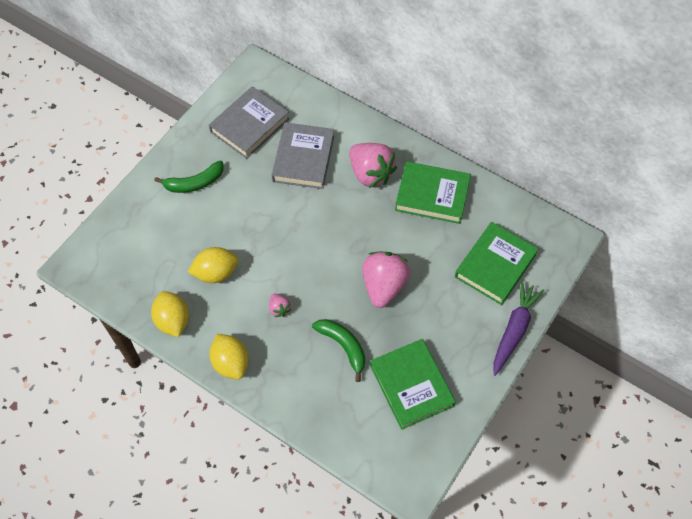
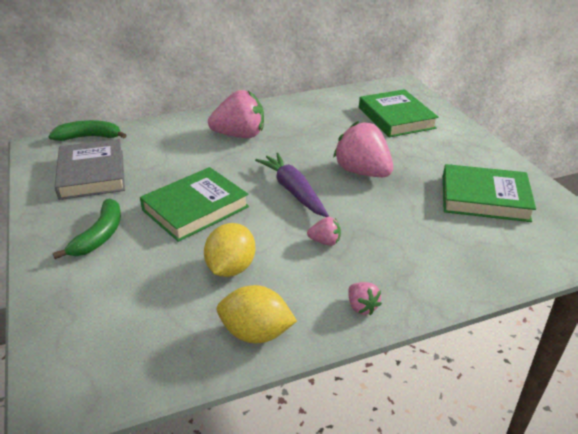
camera: 55 degrees left, 25 degrees down
(231, 363) = (361, 307): yellow lemon -> pink strawberry
(303, 158) = (175, 160): grey book -> none
(343, 346) = (408, 219): green banana -> green banana (89, 137)
(432, 195) = (298, 118): green book -> green book (195, 208)
(514, 330) = (465, 132): purple carrot -> purple carrot (293, 191)

